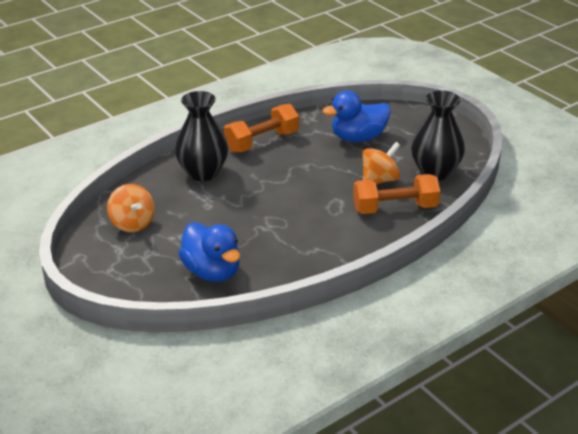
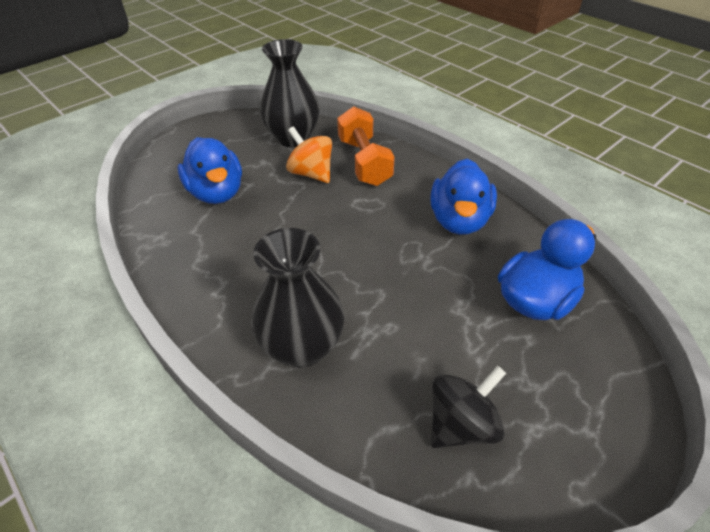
camera: 95 degrees left, 10 degrees up
(132, 223) = (461, 424): orange spinning top -> black spinning top
(262, 142) = (216, 284): orange dumbbell -> none
(306, 250) = (459, 220): none -> blue duck

